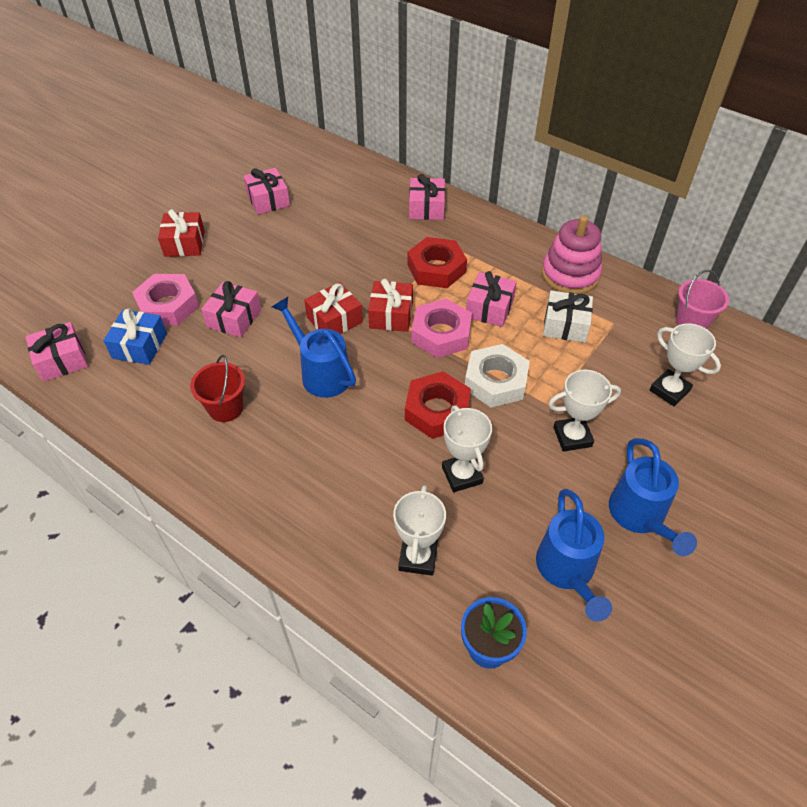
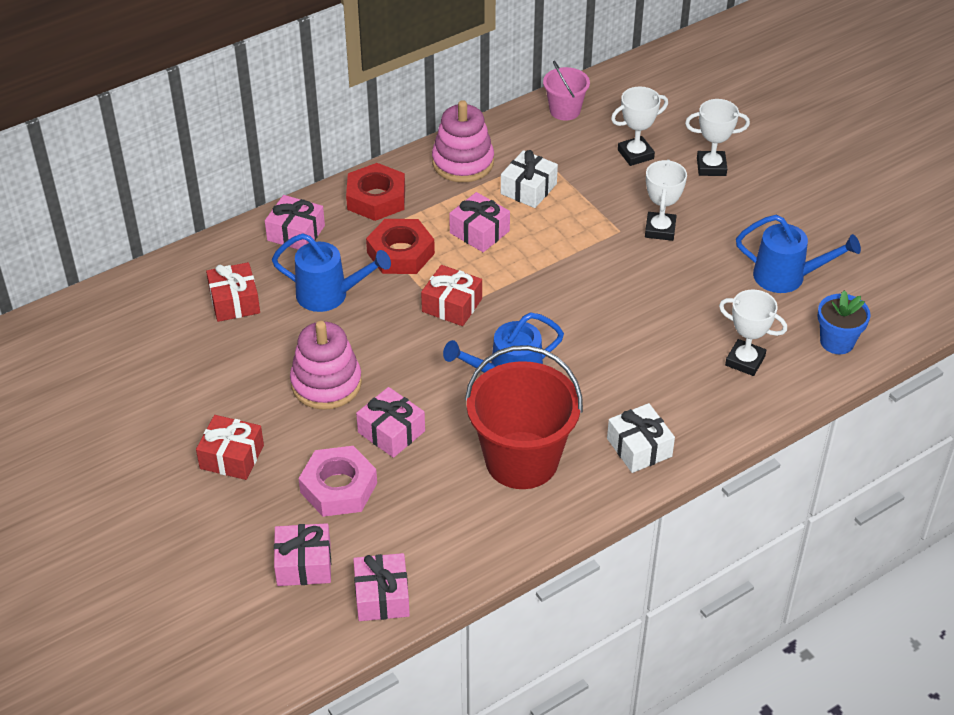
camera: 70 degrees left, 5 degrees down
(139, 346) = (393, 521): blue gift -> none
(225, 408) = (521, 460): red bucket -> red bucket, size x1.94
(265, 492) = (639, 447): none -> white gift
(268, 200) = (194, 364): pink gift -> pink gift (304, 564)
(273, 269) = (326, 383): none -> pink stacking toy
(334, 320) = (436, 350): red gift -> red gift (234, 302)
(437, 410) = (593, 306): red nut -> red nut (376, 198)
(441, 334) = (497, 276): pink nut -> none
(462, 475) = (672, 310): white trophy -> white trophy (711, 167)
(495, 381) = (576, 257): white nut -> none
(640, 517) = (753, 219): blue watering can -> blue watering can (330, 295)

